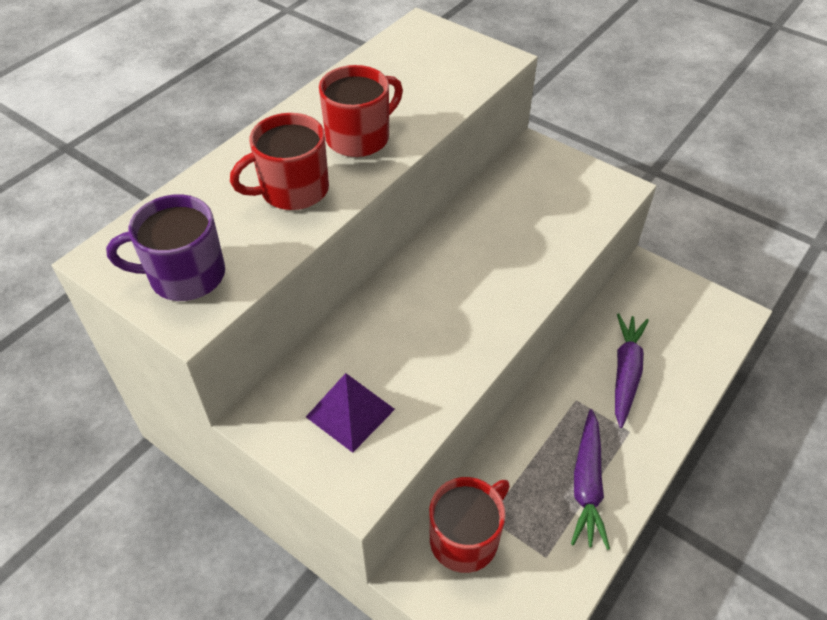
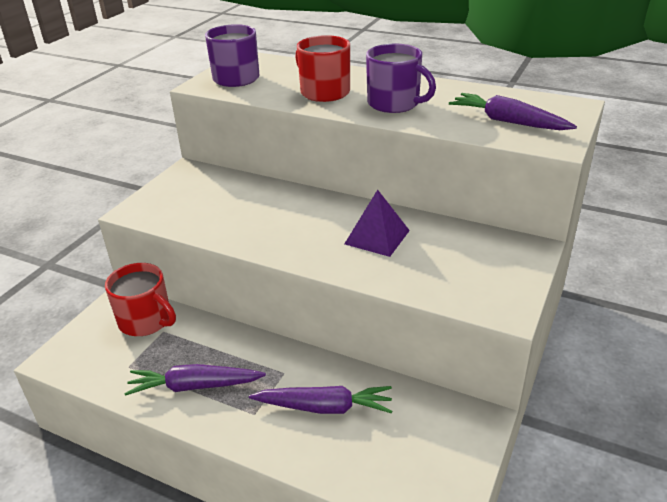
camera: 80 degrees right, 15 degrees down
(350, 413) = (193, 199): purple pyramid -> purple pyramid (377, 237)
(359, 137) = (394, 103): red mug -> purple mug
(441, 72) = (507, 121): none -> purple carrot

